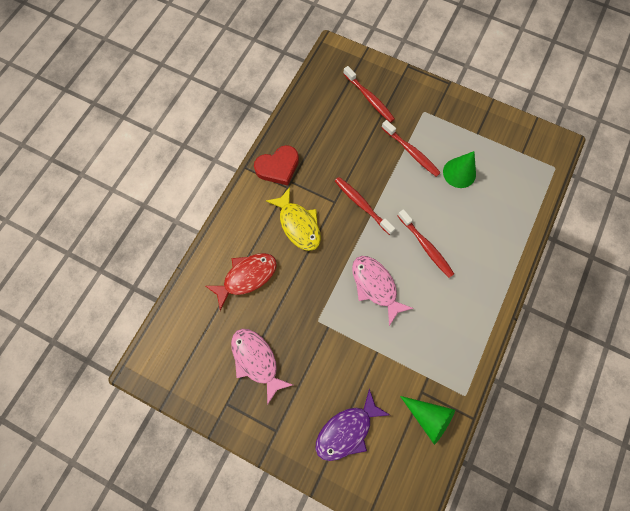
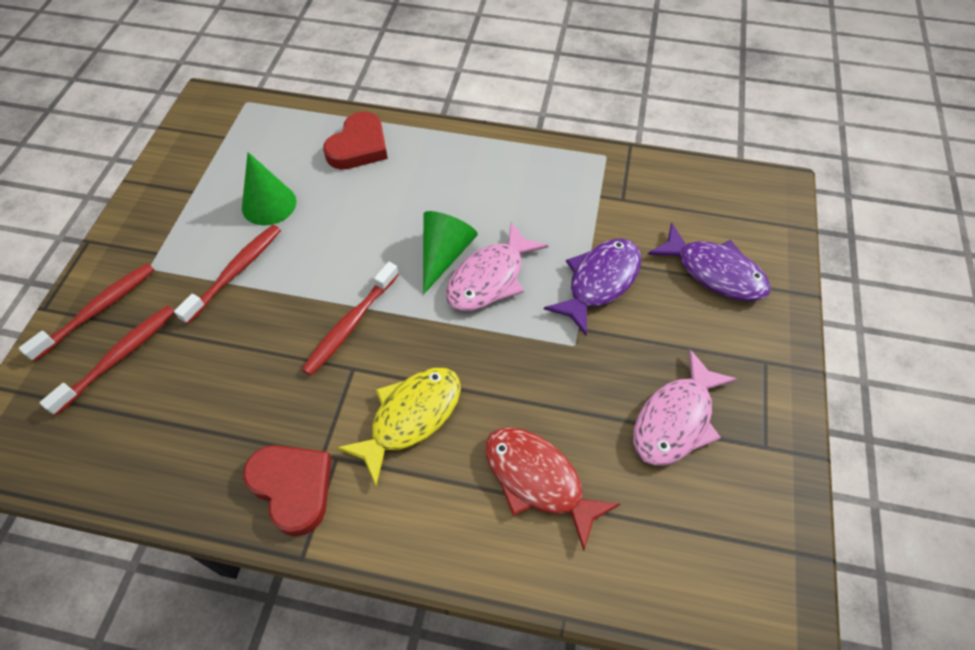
camera: 105 degrees left, 15 degrees down
(357, 351) = (599, 282): none -> purple fish
(425, 246) = (405, 227): red toothbrush -> red toothbrush (97, 310)
(429, 417) = (651, 187): green cone -> green cone (444, 255)
(501, 230) = (359, 146): none -> red heart

